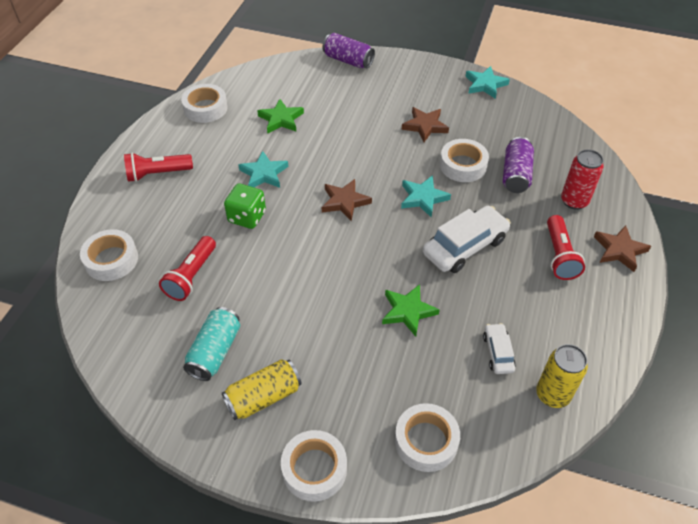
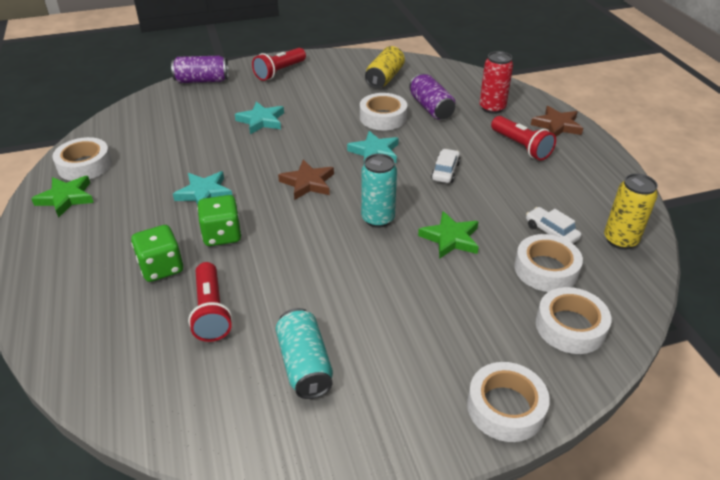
camera: 35 degrees left, 10 degrees down
(111, 260) = (97, 342): white tape -> white tape (546, 269)
(157, 174) = (81, 241): red flashlight -> red flashlight (279, 72)
(188, 223) = (161, 268): none -> green dice
(263, 397) = (395, 376): yellow can -> yellow can (384, 78)
(281, 119) = (179, 145): green star -> green star (66, 198)
(368, 263) = (378, 219): none -> turquoise can
(425, 126) = (322, 102): brown star -> none
(465, 246) = (445, 171): white car -> white car, size x0.53
(485, 85) = (342, 59): turquoise star -> turquoise star (261, 121)

